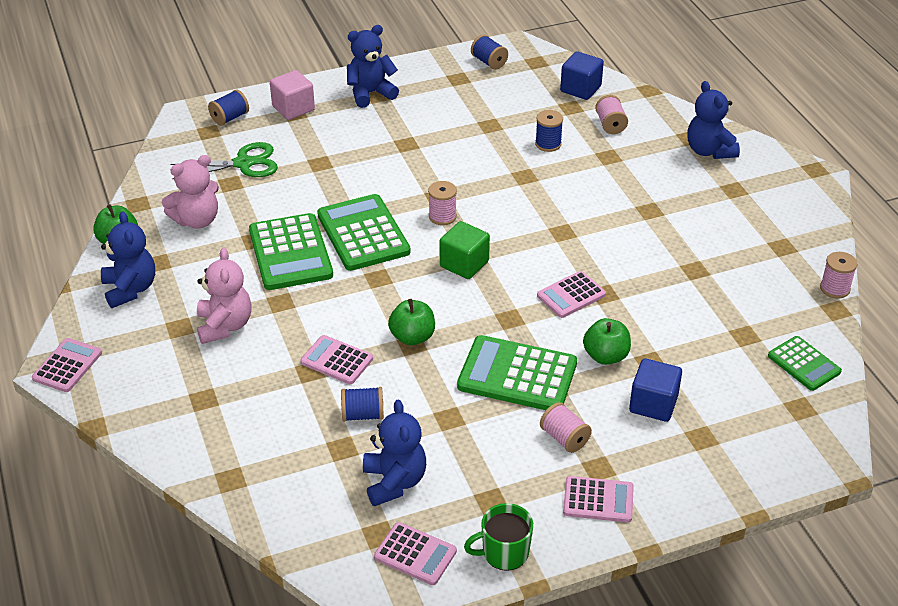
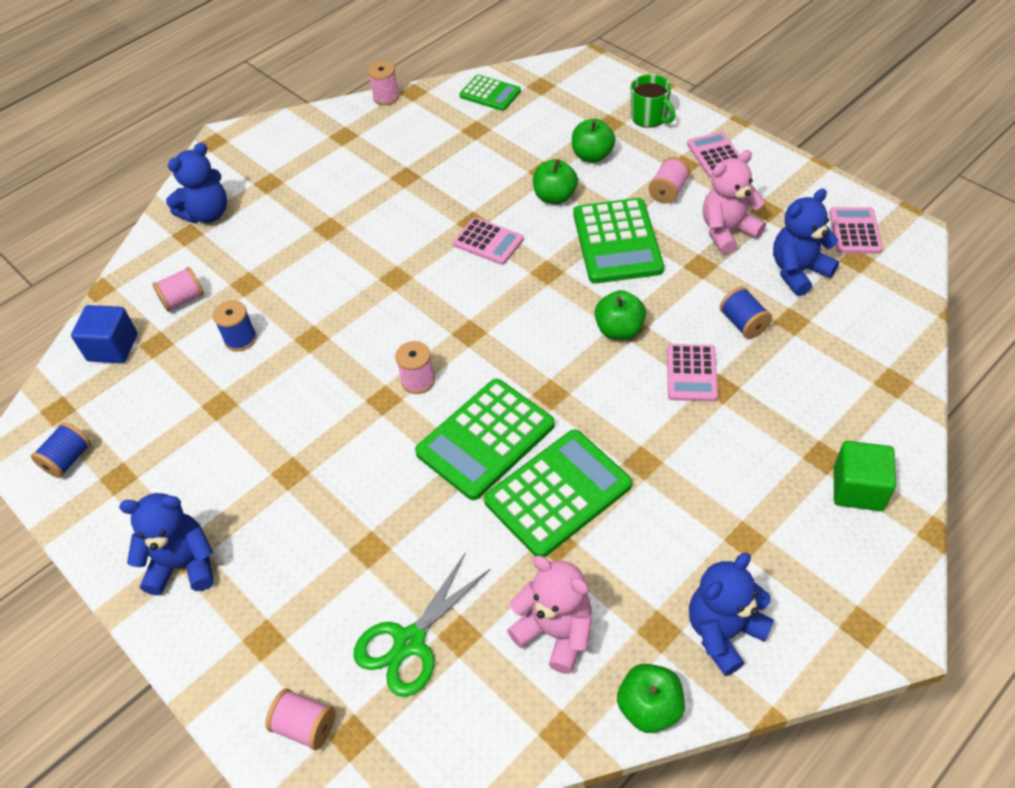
camera: 110 degrees left, 10 degrees up
(67, 366) = (884, 620): pink calculator -> none
(224, 326) = (713, 495): pink teddy bear -> pink teddy bear (727, 232)
(230, 118) = (305, 726): blue spool -> pink spool
(243, 163) = (409, 642): green scissors -> green scissors turned 105 degrees counterclockwise
(293, 108) = (251, 647): pink cube -> none
(370, 93) = (184, 565): blue teddy bear -> blue teddy bear turned 135 degrees clockwise
(464, 264) = (488, 333): green cube -> green cube (858, 489)
(504, 553) = (808, 186): green mug -> green mug (649, 117)
(653, 404) = (592, 156): blue cube -> green apple
(804, 364) = (490, 94): green calculator -> green calculator turned 90 degrees clockwise

